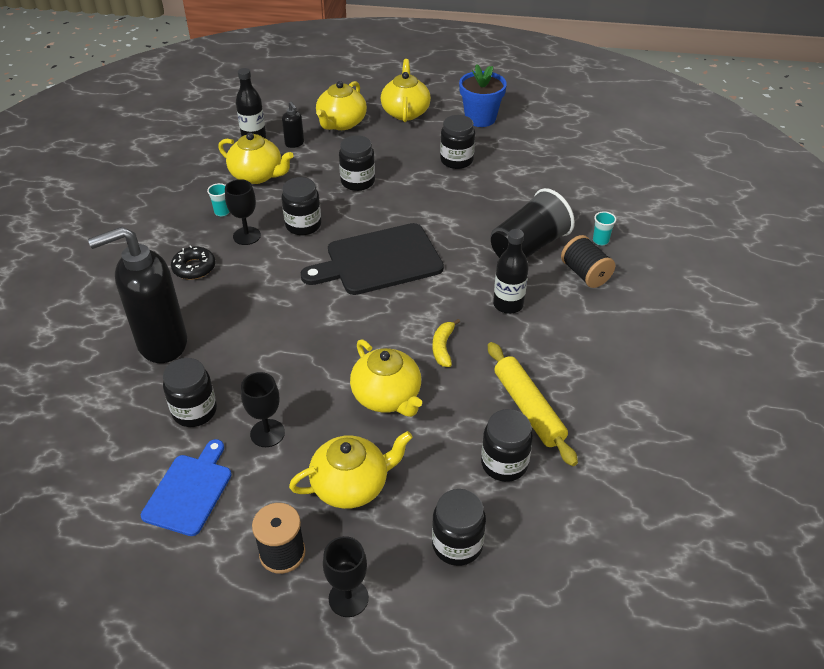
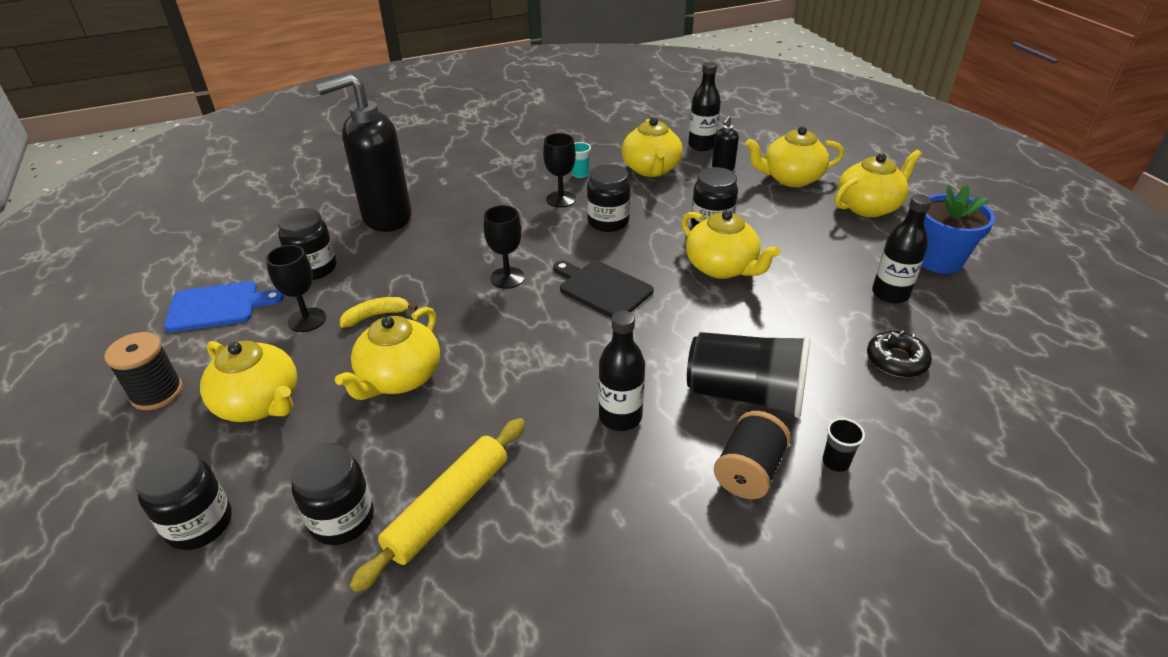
camera: 60 degrees right, 5 degrees down
(161, 343) = (386, 218): black soap dispenser -> black soap dispenser turned 60 degrees counterclockwise
(194, 268) = (493, 192): black donut -> black donut (896, 360)
(348, 598) = (107, 463): black goblet -> black goblet (507, 278)
(379, 260) = (602, 288): black cutting board -> black cutting board, size x0.63
(407, 200) = (722, 267): none -> yellow teapot
(443, 347) = (504, 390): yellow banana -> yellow banana (376, 316)
(456, 160) = (834, 274): black jar -> none
(492, 151) = (890, 294): none -> black bottle
(600, 241) = (835, 462): turquoise cup -> black cup

